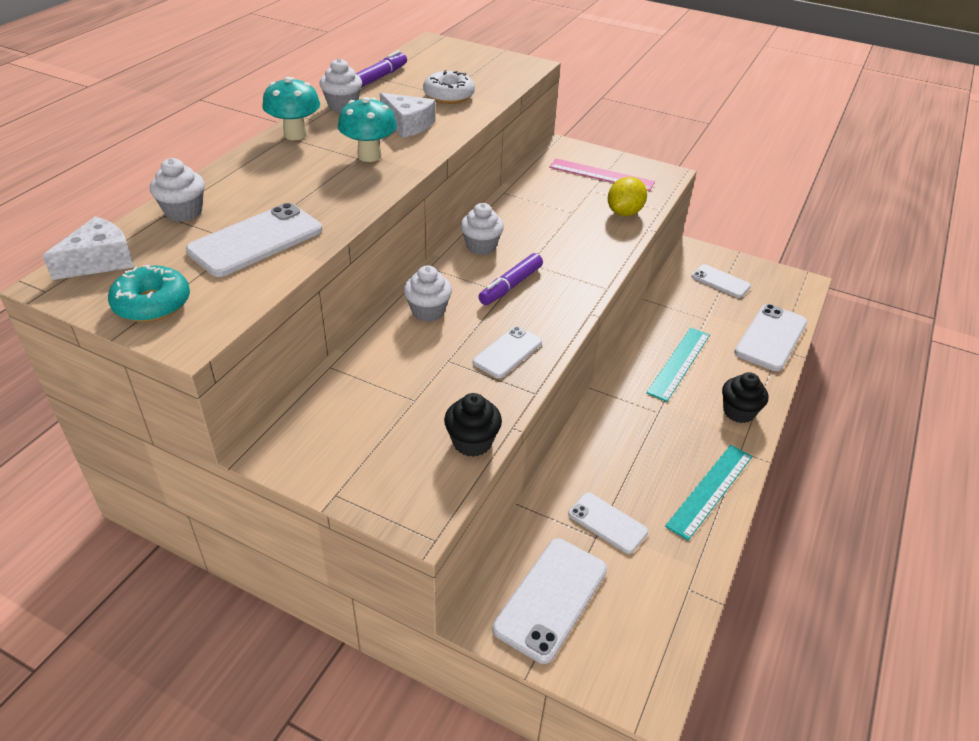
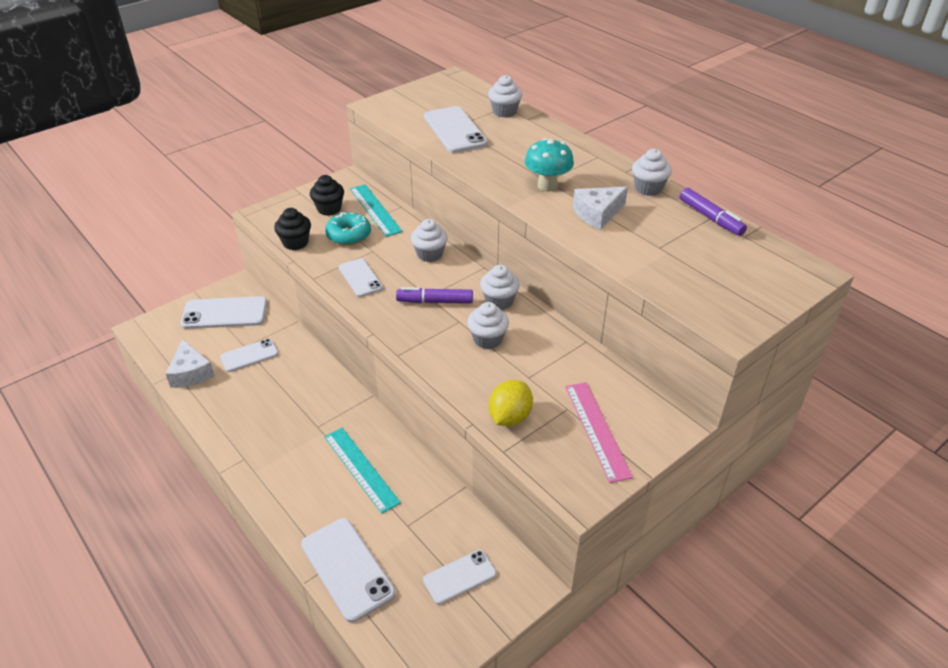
camera: 115 degrees right, 0 degrees up
(100, 261) = (466, 87): white cheese -> white cheese (190, 373)
(152, 304) = (413, 98): turquoise donut -> turquoise donut (349, 235)
(295, 135) = (599, 160): turquoise mushroom -> none
(449, 96) = (654, 249): white donut -> none
(510, 286) = (435, 301): purple marker -> purple marker turned 60 degrees counterclockwise
(542, 241) = (487, 339): none -> white cupcake
(550, 598) = (225, 313): white phone -> white phone turned 60 degrees counterclockwise
(601, 175) = (597, 430): pink ruler -> pink ruler turned 60 degrees counterclockwise
(624, 212) = (510, 417): yellow lemon -> yellow lemon turned 60 degrees clockwise
(710, 490) = (228, 420): turquoise ruler -> turquoise ruler (375, 210)
(738, 412) = (280, 481): black cupcake -> black cupcake (329, 209)

